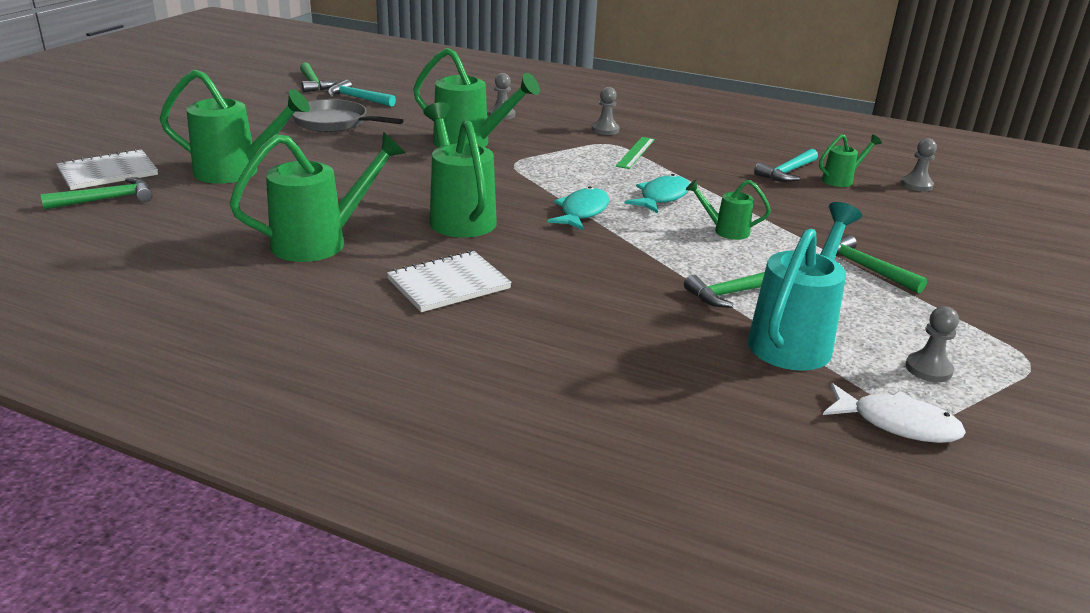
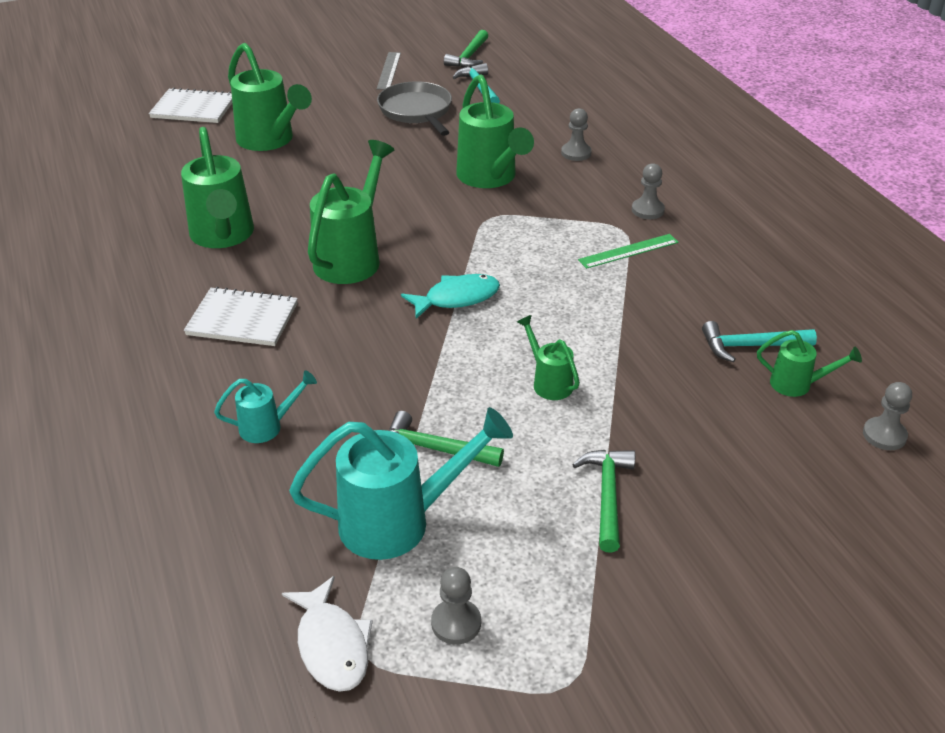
camera: 45 degrees right, 10 degrees up
(107, 199) = (159, 135): green hammer -> none
(260, 105) = (389, 70): none -> grey ruler
(320, 242) = (223, 236): green watering can -> green watering can turned 60 degrees clockwise
(604, 335) = (267, 427): none -> turquoise watering can
(662, 197) = (557, 316): turquoise fish -> none

